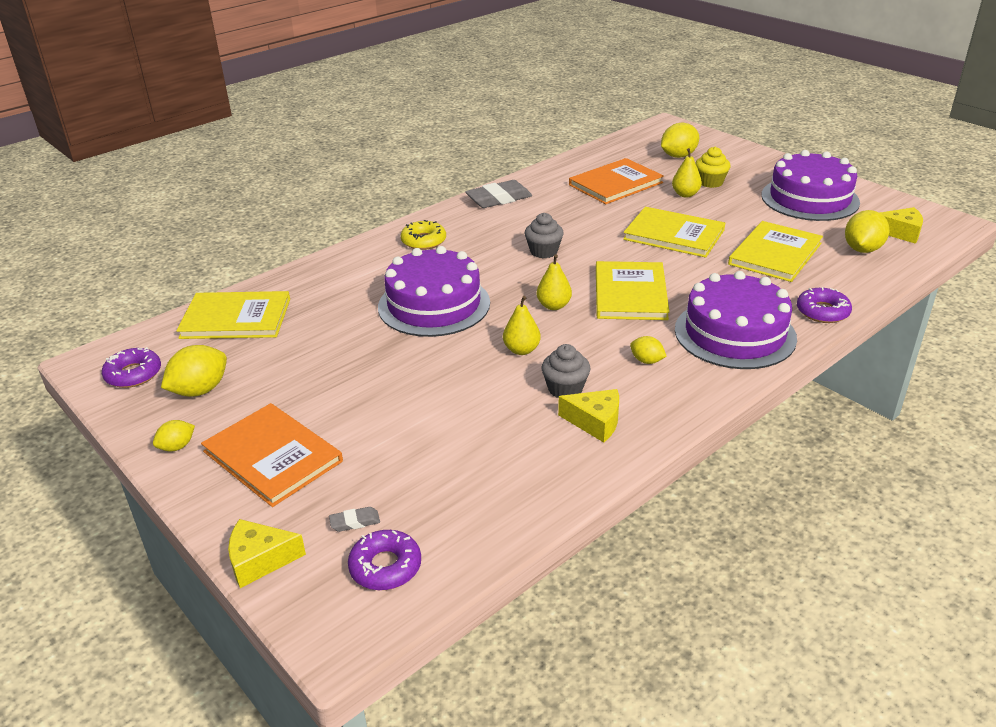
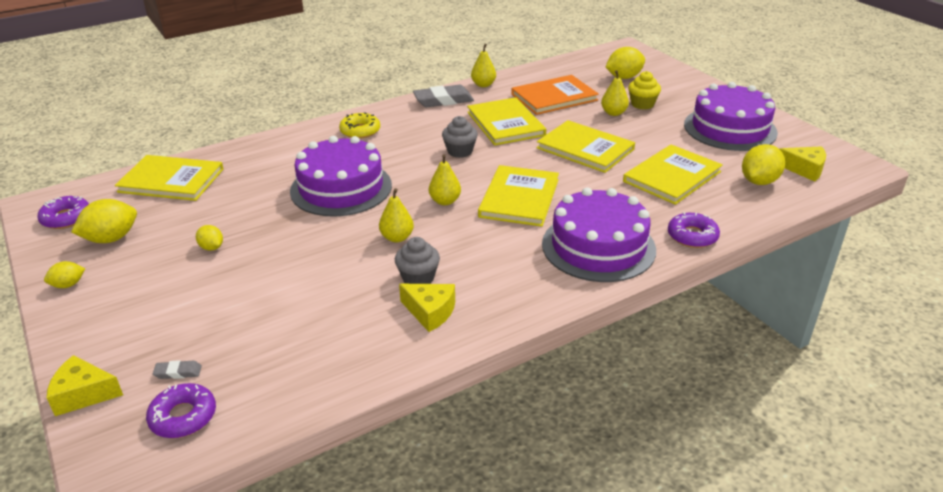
camera: 10 degrees right, 0 degrees up
(273, 456) = (140, 304): orange book -> none
(534, 178) = (483, 85): none -> yellow pear
(578, 217) = (505, 124): none -> yellow book
(646, 361) = (504, 262): yellow lemon -> yellow lemon (211, 247)

